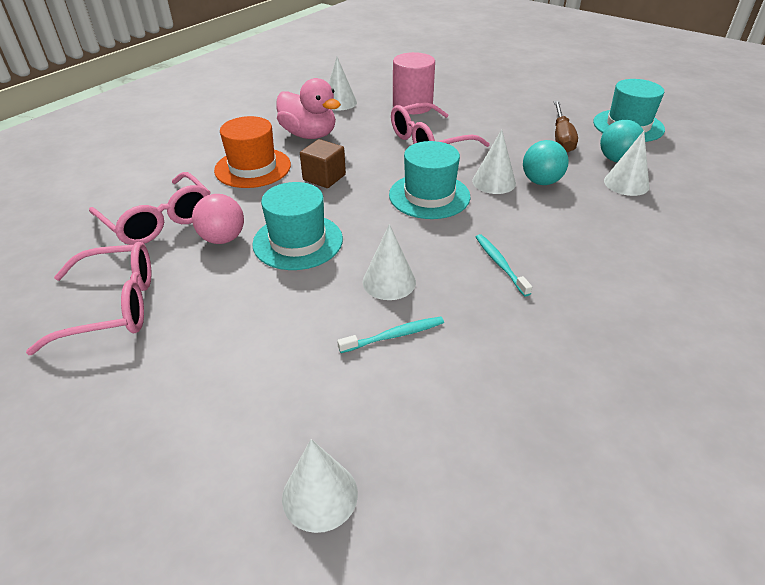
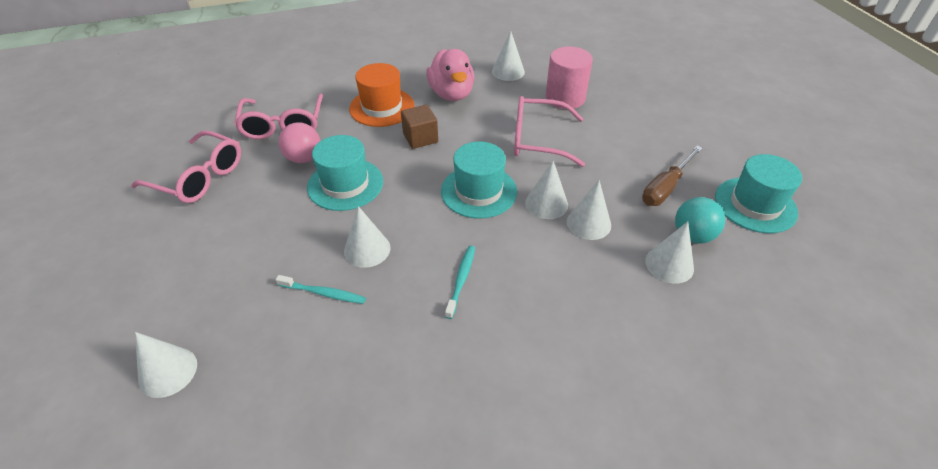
camera: 35 degrees right, 5 degrees up
(541, 182) = (588, 223): turquoise ball -> white cone

